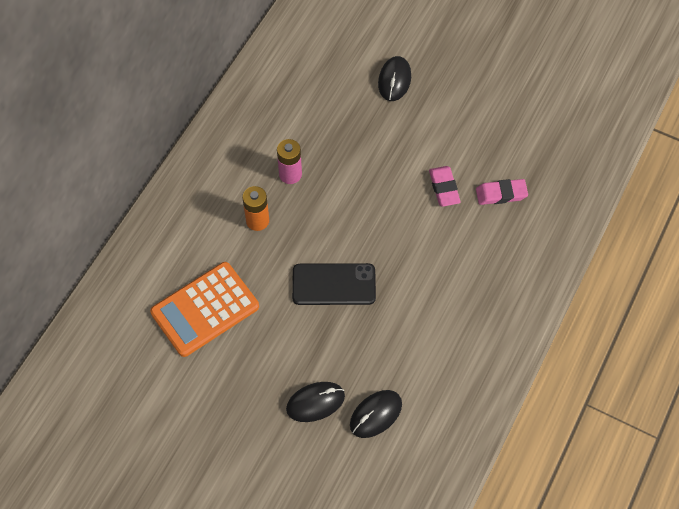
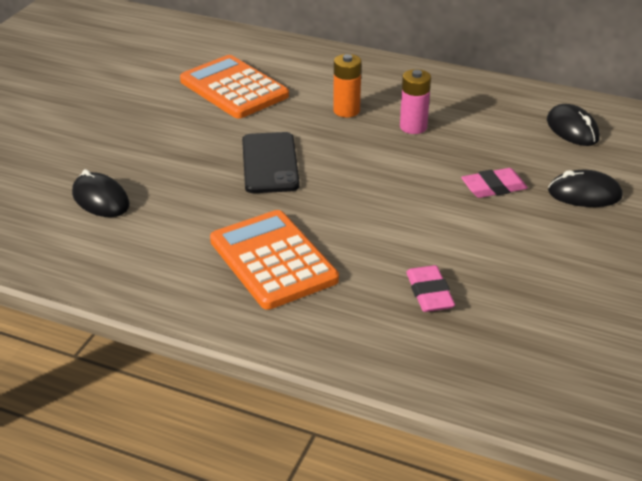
camera: 85 degrees right, 25 degrees down
(315, 402) = (121, 159): black mouse -> black mouse (572, 129)
(444, 188) = (425, 241): pink eraser -> pink eraser (493, 187)
(461, 288) = (273, 260): none -> orange calculator

